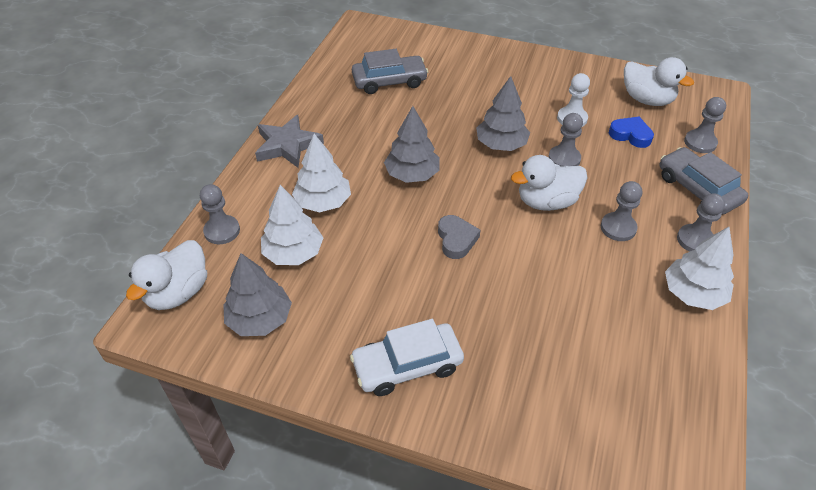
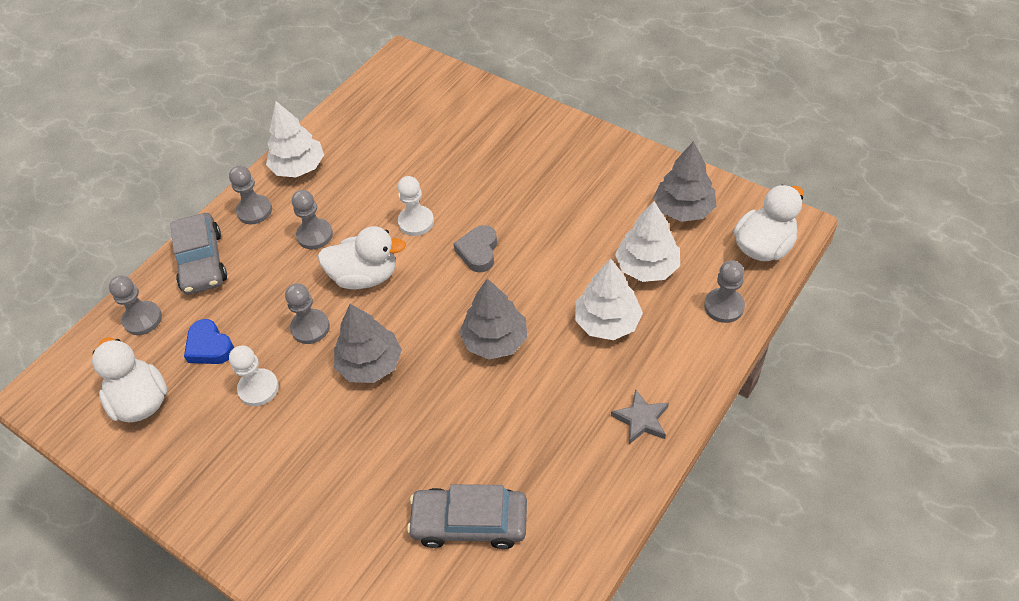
camera: 160 degrees left, 5 degrees up
(287, 145) = (641, 419): grey star -> grey star, size x0.63
(407, 365) = (562, 154): white car -> none
(530, 257) = (416, 222): none -> white pawn

